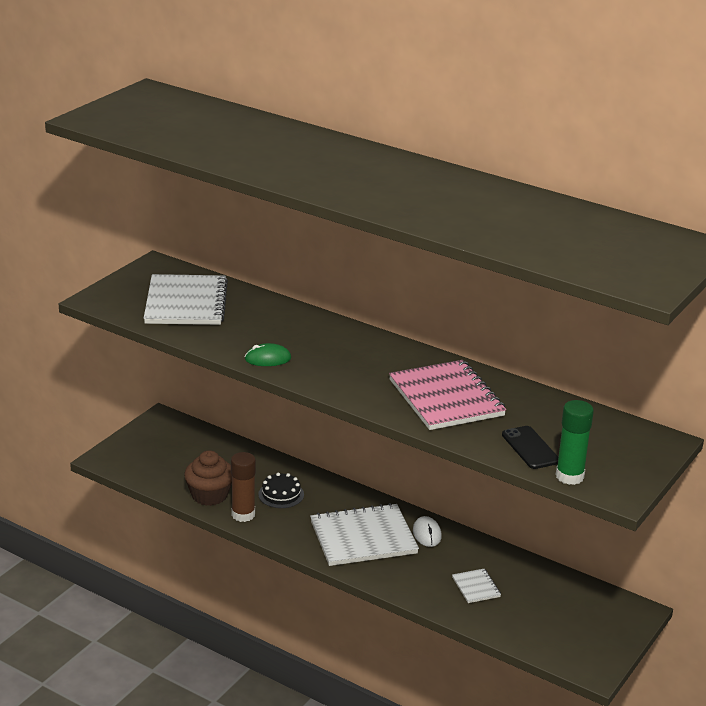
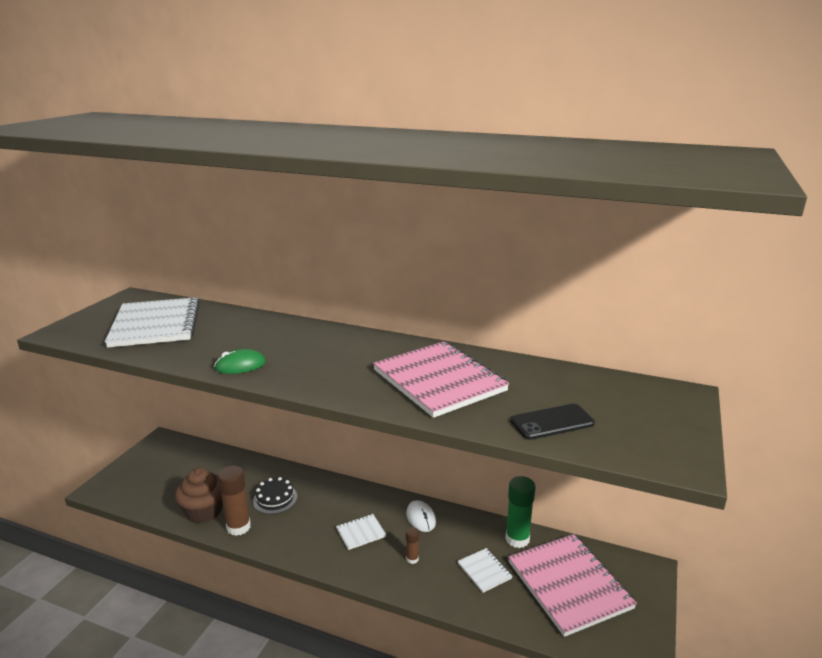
camera: 10 degrees left, 5 degrees down
(363, 537) = (361, 533): white notebook -> white notebook, size x0.45
(409, 567) = (412, 559): none -> brown glue stick
(530, 448) = (552, 422): black phone -> black phone turned 75 degrees counterclockwise
(553, 610) = (569, 585): none -> pink notebook
(569, 476) = (614, 450): green glue stick -> green glue stick (517, 539)

